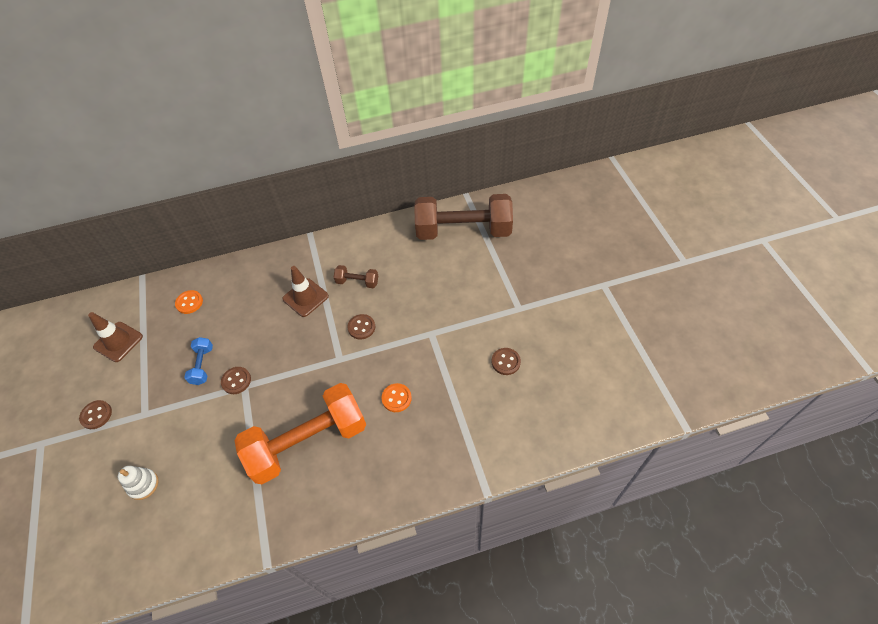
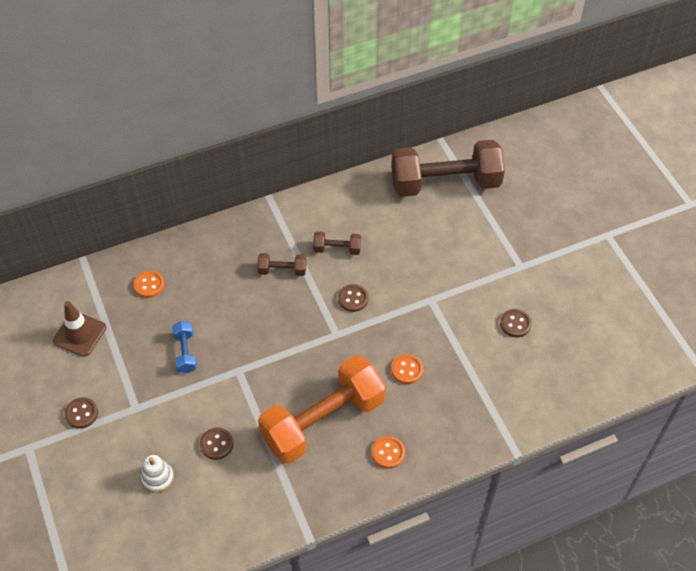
camera: 10 degrees left, 0 degrees up
(236, 381) = (228, 366): brown button -> brown button (216, 444)
(305, 297) = (282, 270): brown traffic cone -> brown dumbbell
(362, 480) = (388, 453): none -> orange button

